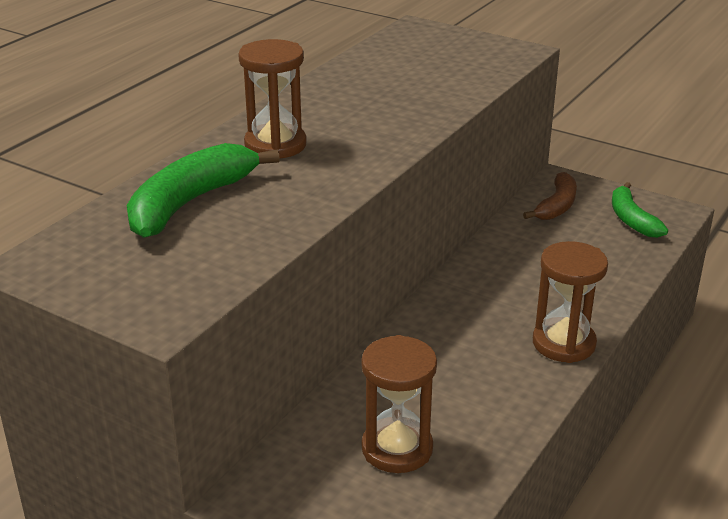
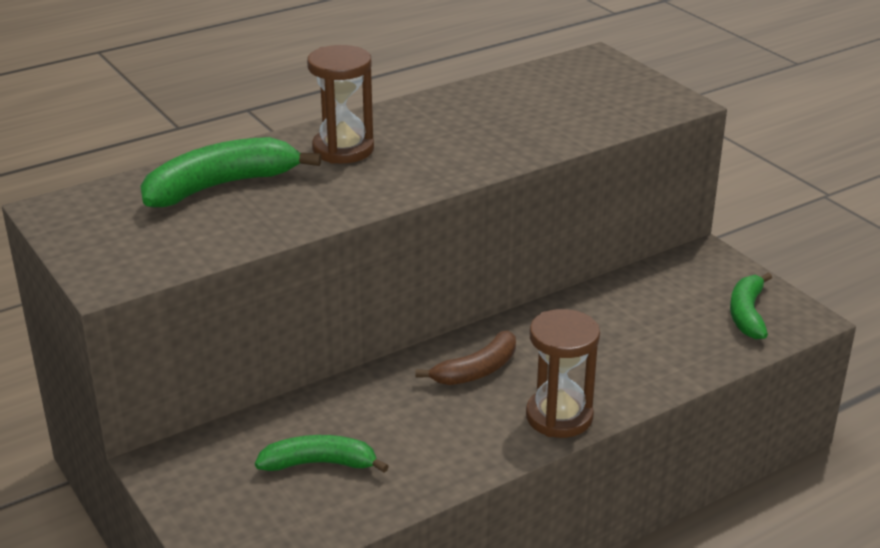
camera: 25 degrees right, 0 degrees up
(397, 449) = (319, 463): brown hourglass -> green banana
(556, 206) = (677, 280): brown banana -> brown banana (476, 370)

